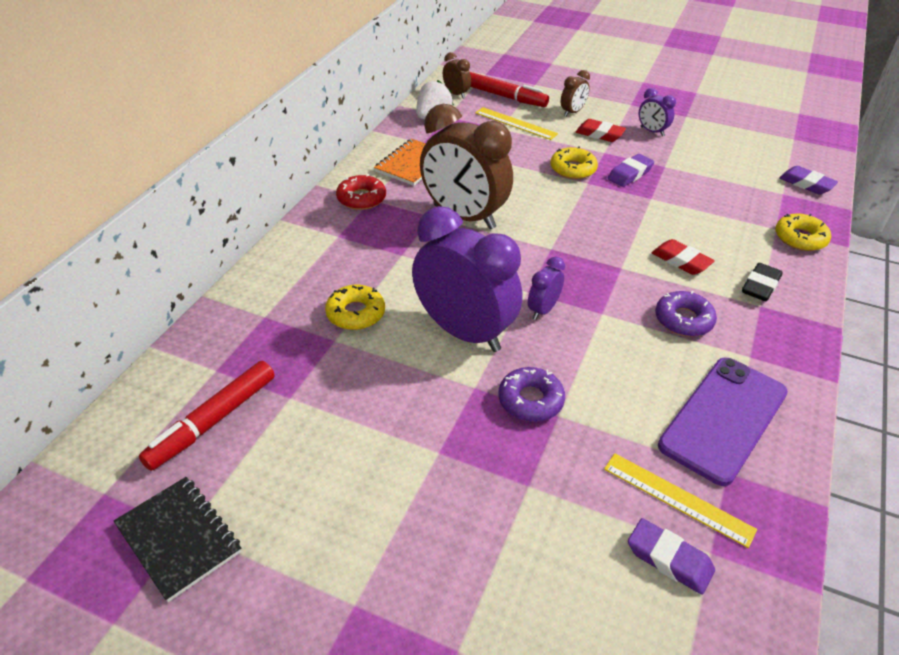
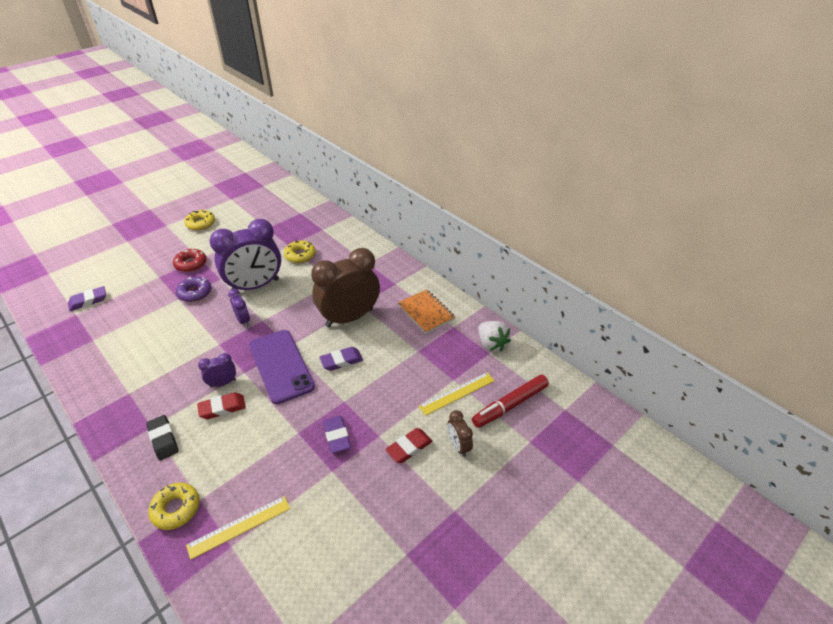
camera: 115 degrees right, 0 degrees up
(179, 538) = (229, 197): black notebook -> none
(213, 421) = (272, 209): red marker -> none
(361, 198) = (399, 280): red donut -> red donut (191, 264)
(456, 94) = (527, 371): brown clock -> none
(573, 169) = (367, 400): yellow donut -> yellow donut (201, 224)
(652, 131) = (392, 497): purple clock -> purple clock (223, 383)
(678, 498) = (103, 316): yellow ruler -> yellow ruler (239, 526)
(683, 320) = (180, 378): purple donut -> none
(723, 419) = (113, 355): purple phone -> purple phone (281, 366)
(806, 184) = (226, 583): purple eraser -> purple eraser (341, 361)

